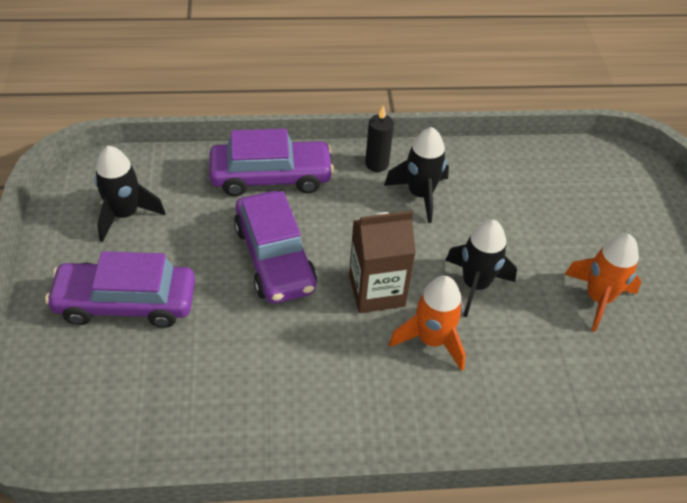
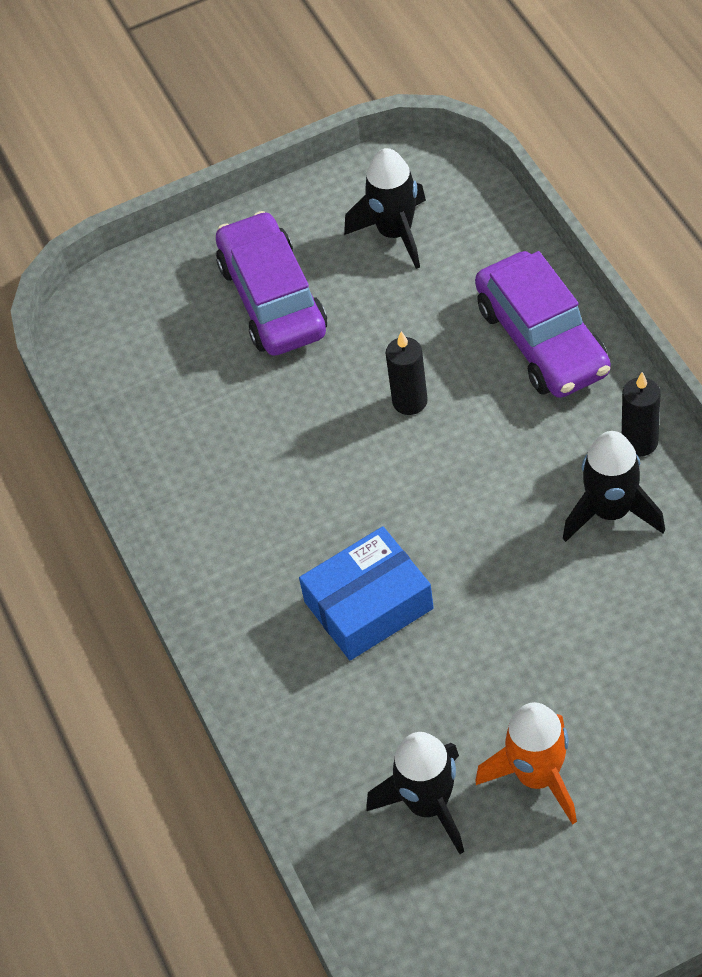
camera: 80 degrees right, 5 degrees up
(274, 258) = (410, 401): purple car -> black candle
(377, 291) = (414, 523): brown carton -> none
(431, 340) = (368, 605): orange rocket -> blue box
(475, 285) = (482, 625): black rocket -> black rocket (428, 805)

